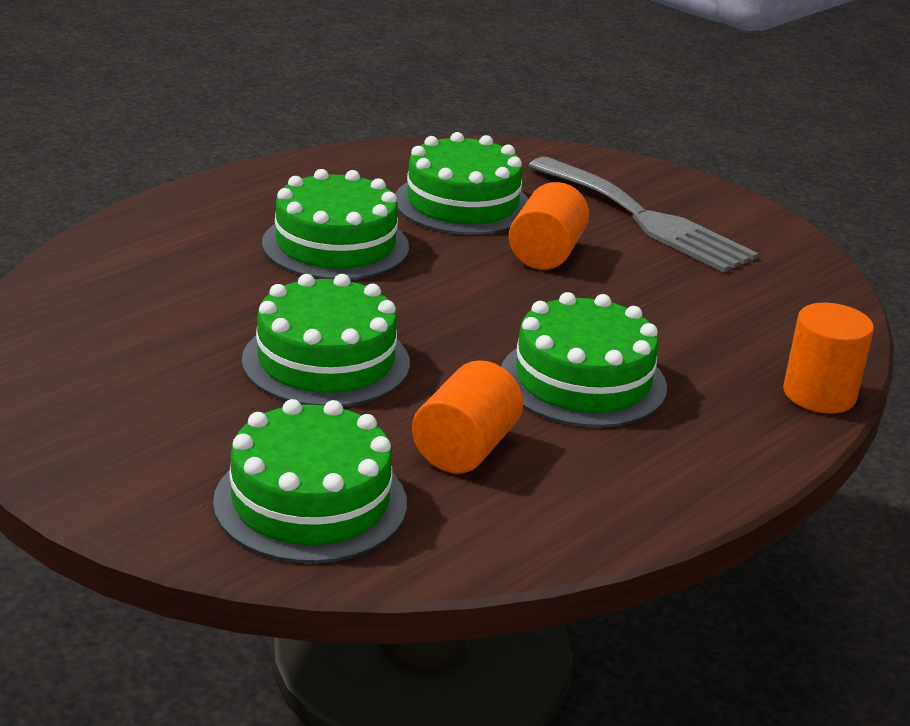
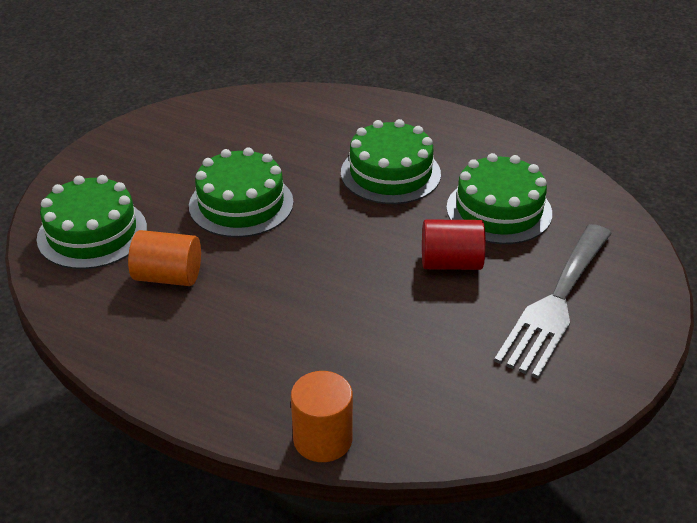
camera: 75 degrees right, 10 degrees up
(546, 253) = (451, 263): orange cylinder -> red cylinder
(583, 381) = (275, 311): green cake -> none

